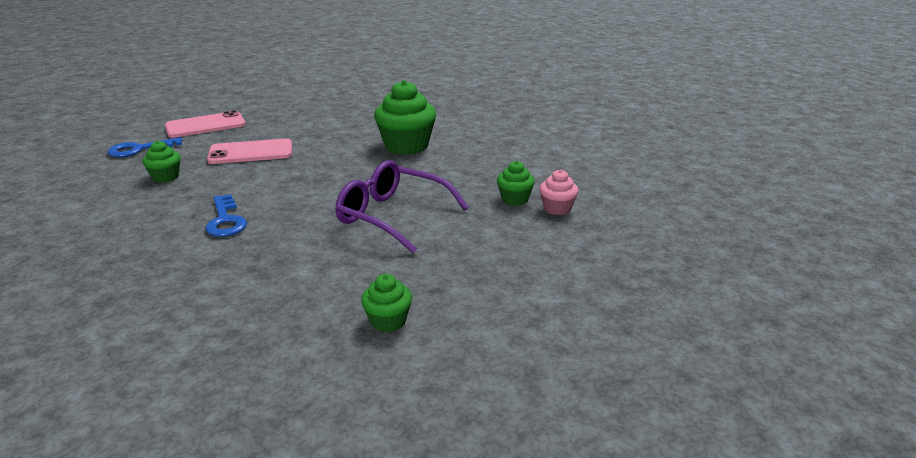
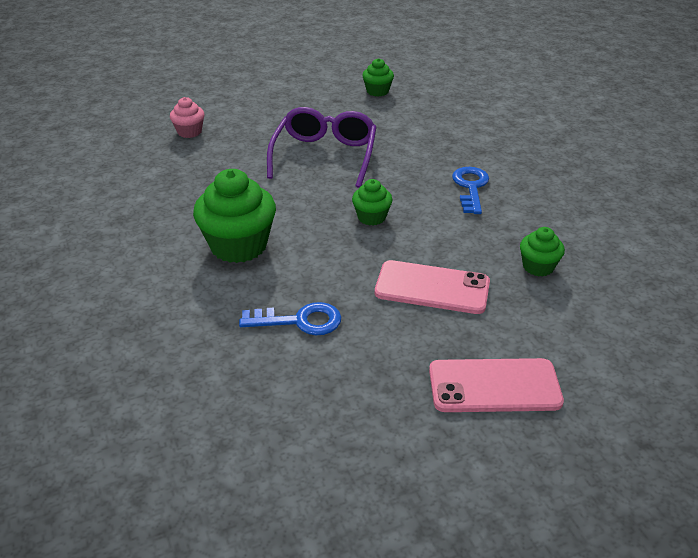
camera: 155 degrees left, 10 degrees up
(139, 149) = (588, 341): blue key -> blue key (299, 321)
(393, 216) = (324, 156): purple glasses -> purple glasses turned 135 degrees counterclockwise
(514, 199) = (210, 148): green cupcake -> green cupcake (371, 217)

